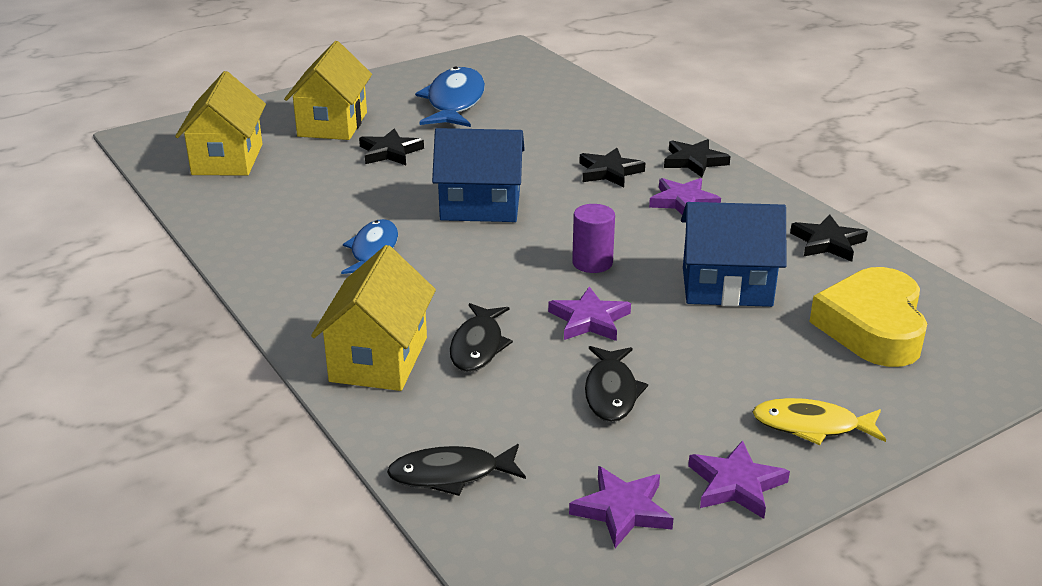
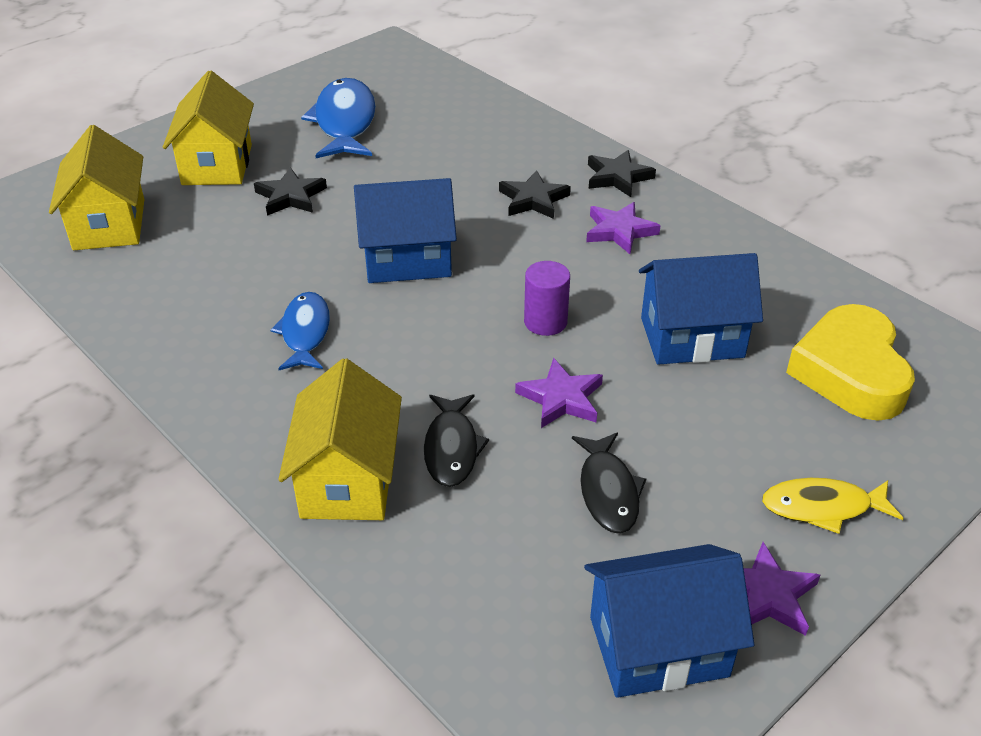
camera: 10 degrees left, 10 degrees up
(451, 475) = (465, 626): black fish -> none
(622, 510) = (658, 646): purple star -> blue house
(828, 243) = (779, 268): black star -> none

